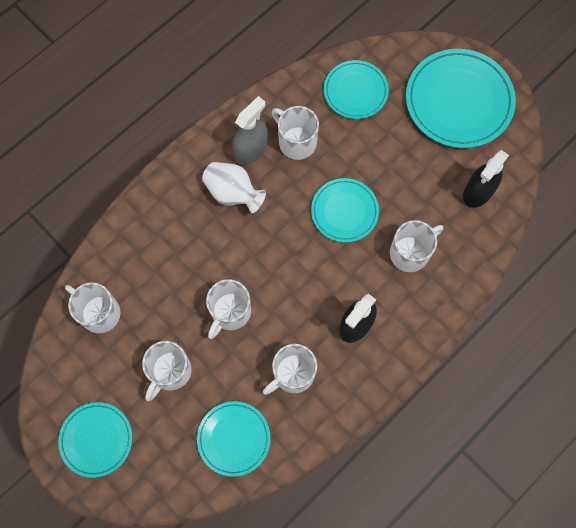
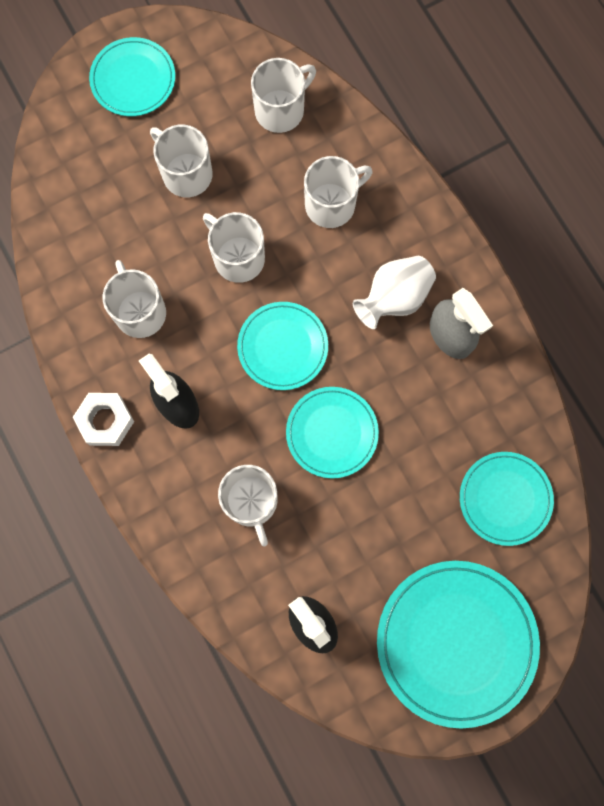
camera: 105 degrees right, 5 degrees up
(234, 438) = (86, 226): turquoise plate -> turquoise plate (282, 347)
(296, 142) = (447, 397): white mug -> white mug (331, 204)
(384, 374) = (105, 421): none -> white nut

